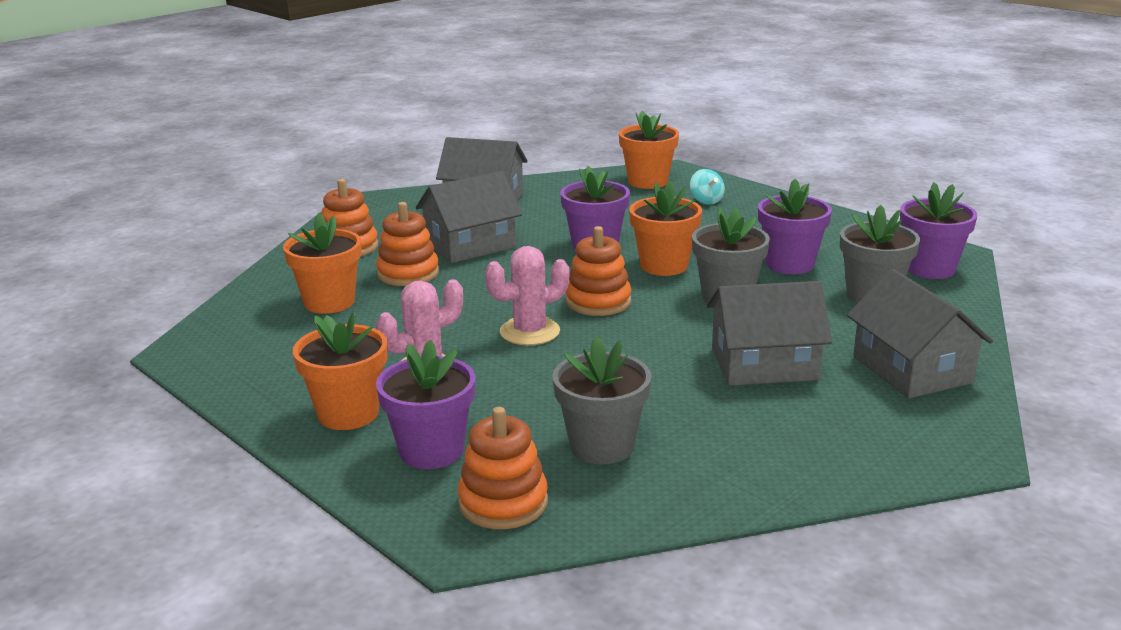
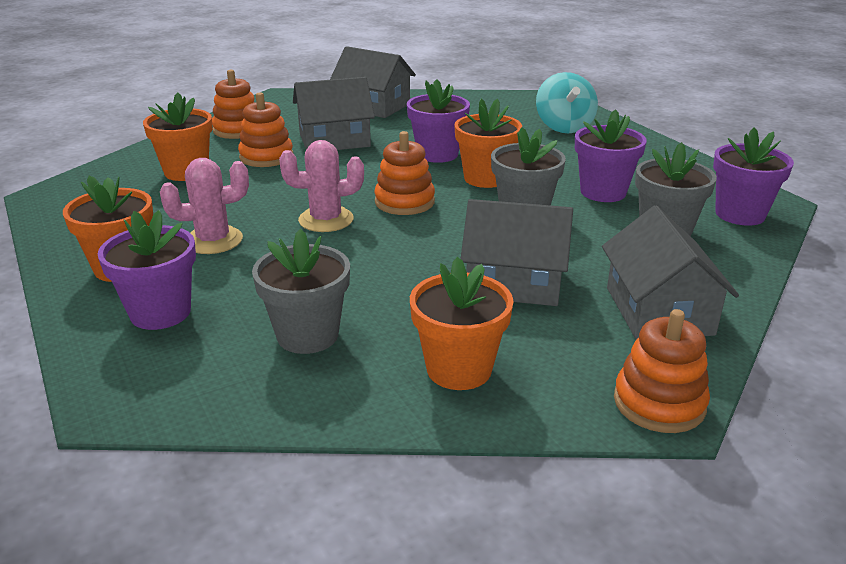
camera: 15 degrees right, 5 degrees up
(503, 502) = (180, 373): orange stacking toy -> orange stacking toy (659, 403)
(647, 182) = (523, 105): orange flower pot -> orange flower pot (459, 369)
(706, 201) = (564, 127): turquoise spinning top -> turquoise spinning top, size x1.82

